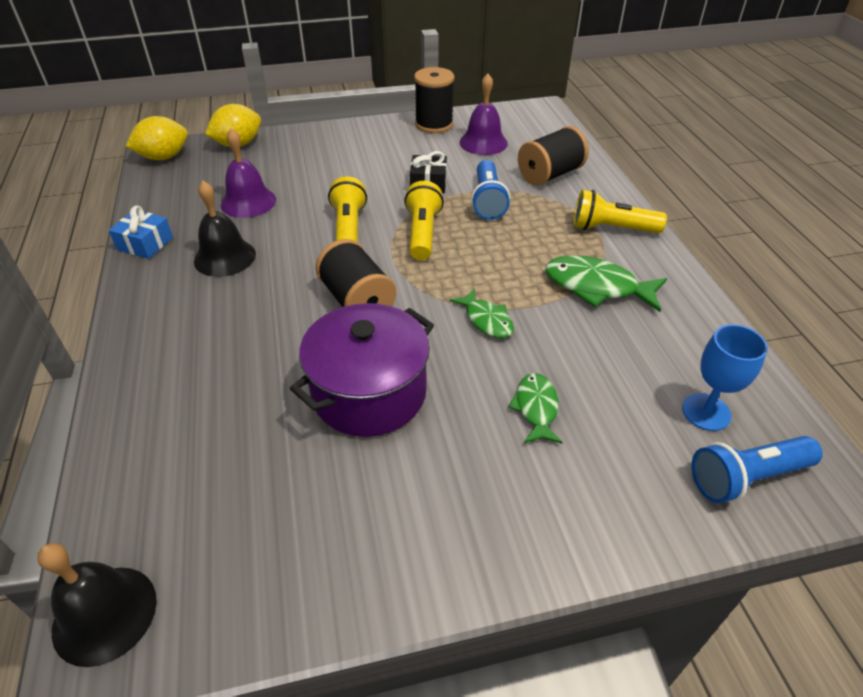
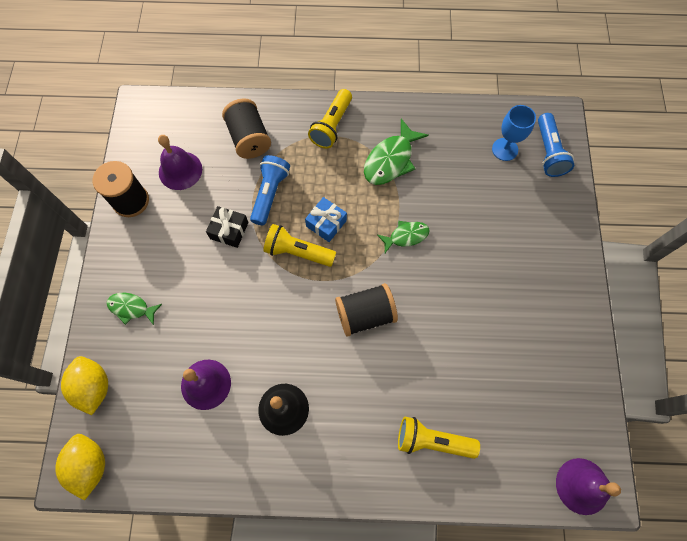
camera: 75 degrees left, 25 degrees up
(104, 614) = (582, 486): black bell -> purple bell
(145, 243) = (242, 478): blue gift -> blue gift (326, 223)
(348, 228) = (274, 305): yellow flashlight -> yellow flashlight (432, 440)
(369, 393) = (455, 323): purple pot -> none
(487, 201) = (270, 194): blue flashlight -> blue flashlight turned 90 degrees counterclockwise
(536, 408) = (485, 232): green fish -> green fish (131, 308)

